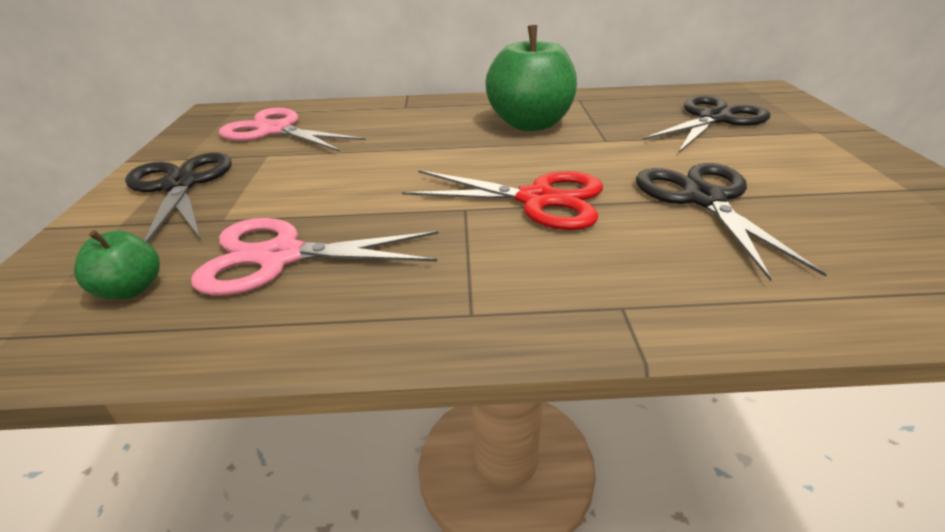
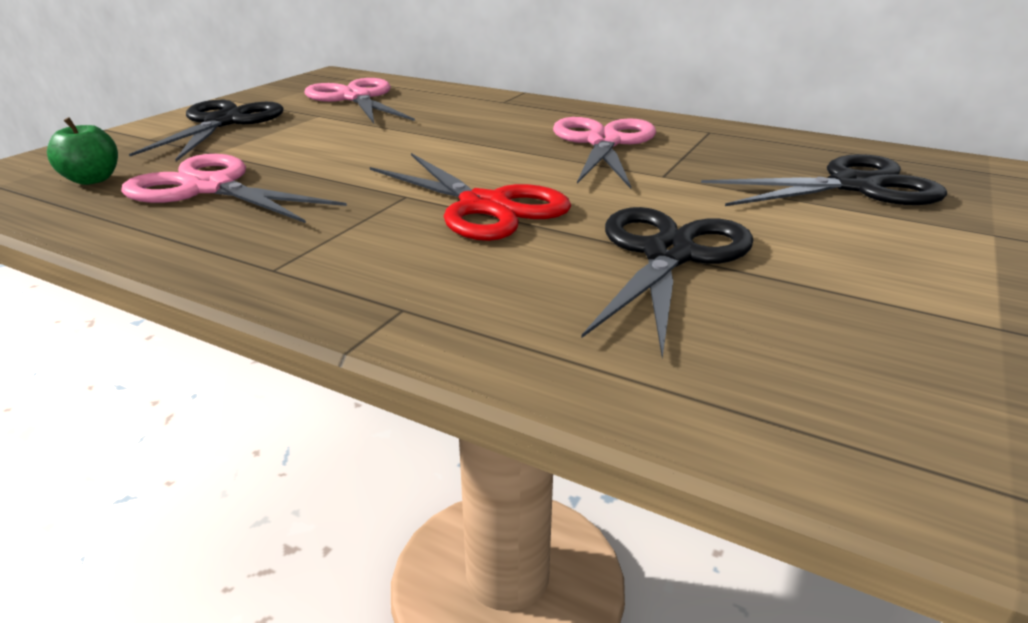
camera: 30 degrees right, 5 degrees down
(530, 124) = (604, 142): green apple -> pink scissors

